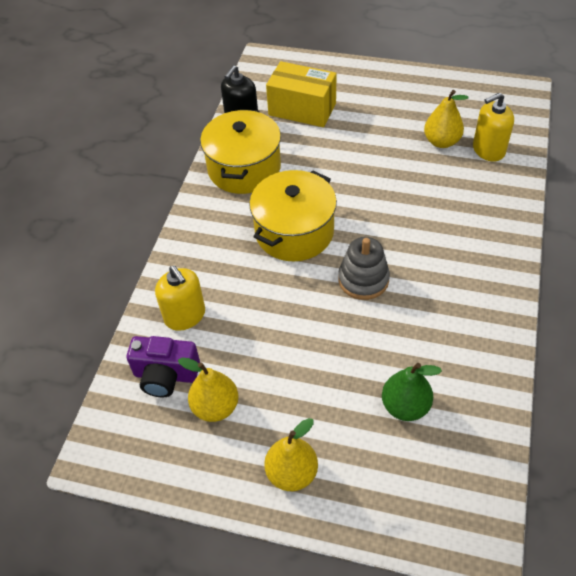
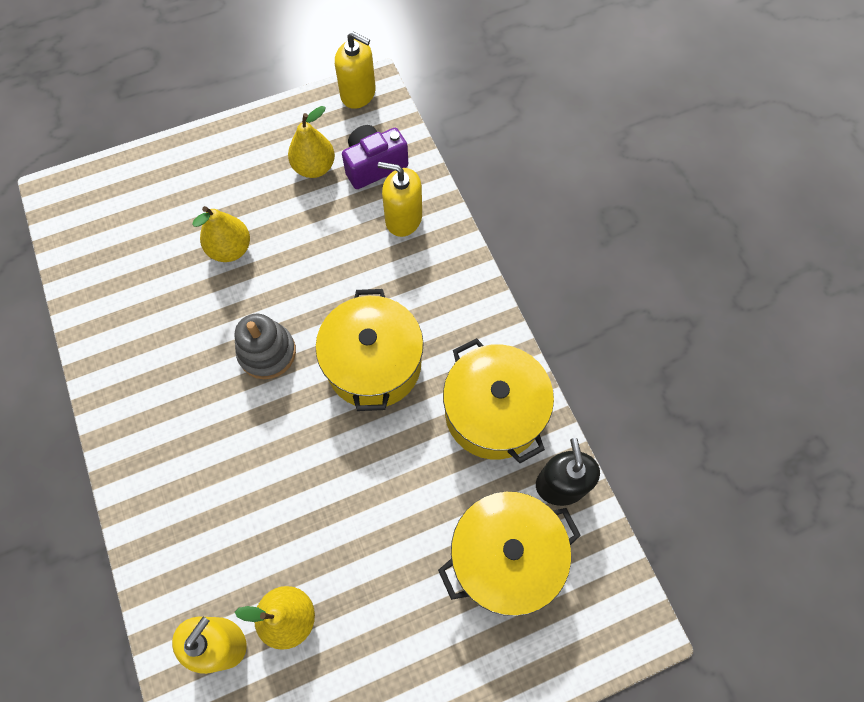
camera: 140 degrees right, 15 degrees up
(112, 460) = (358, 94): none -> yellow soap dispenser
(292, 473) = (221, 159): yellow pear -> yellow pear (231, 249)
(302, 109) = (504, 557): yellow box -> yellow pot
(405, 406) = (161, 256): green pear -> none

